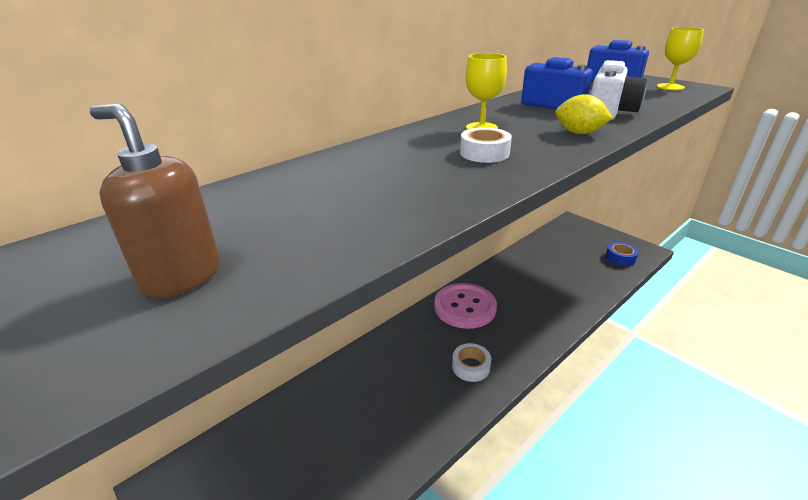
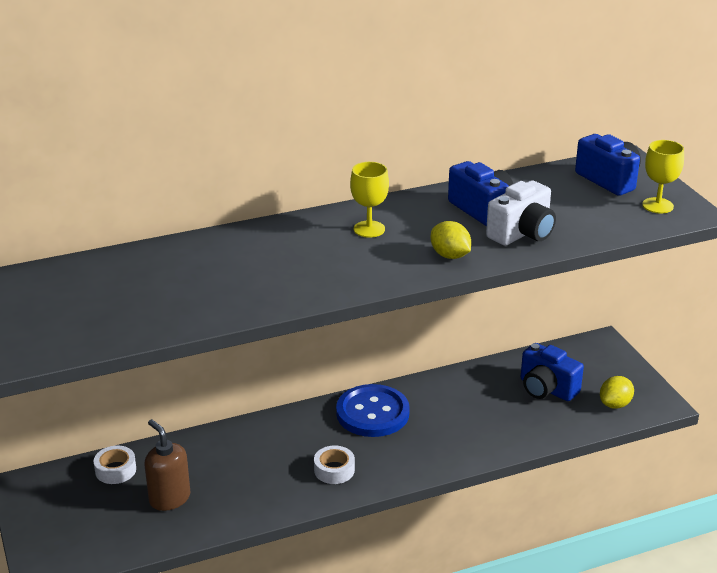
camera: 20 degrees right, 0 degrees up
(181, 276) = (64, 319): brown soap dispenser -> brown soap dispenser (169, 498)
(465, 307) = (372, 413): pink button -> blue button
(484, 153) = (337, 262): white tape -> white tape (115, 470)
(568, 258) = (546, 389): none -> blue camera
(620, 258) = (615, 404): blue tape -> yellow lemon

